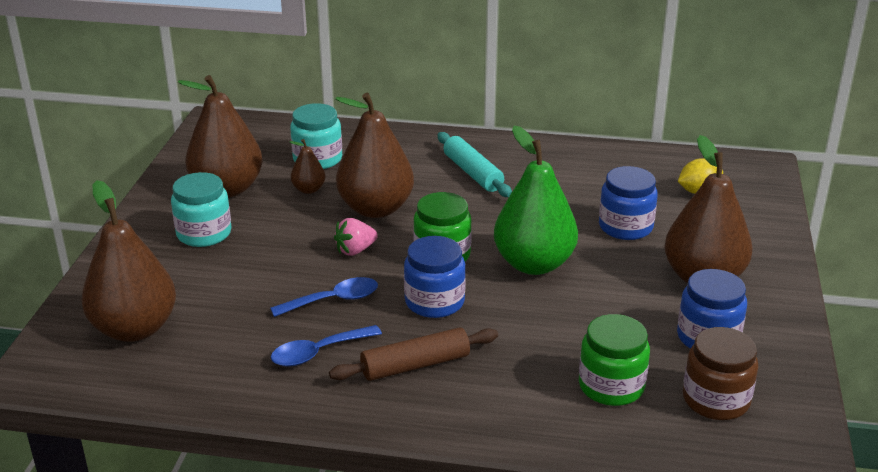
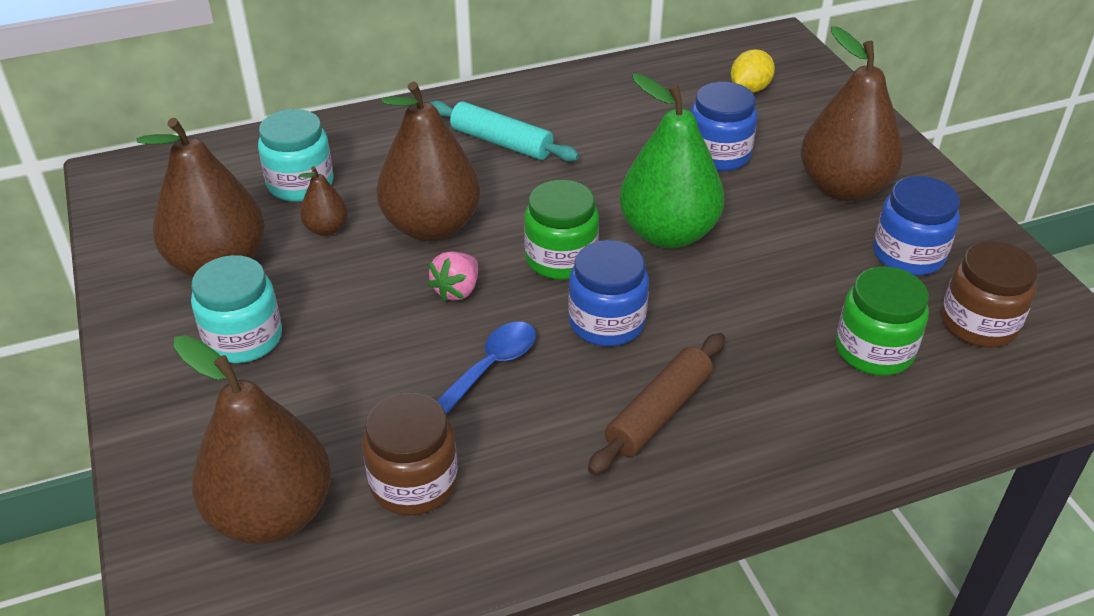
camera: 30 degrees left, 10 degrees up
(226, 344) = (414, 482): none -> brown jar
(318, 352) = (536, 445): blue spoon -> none

